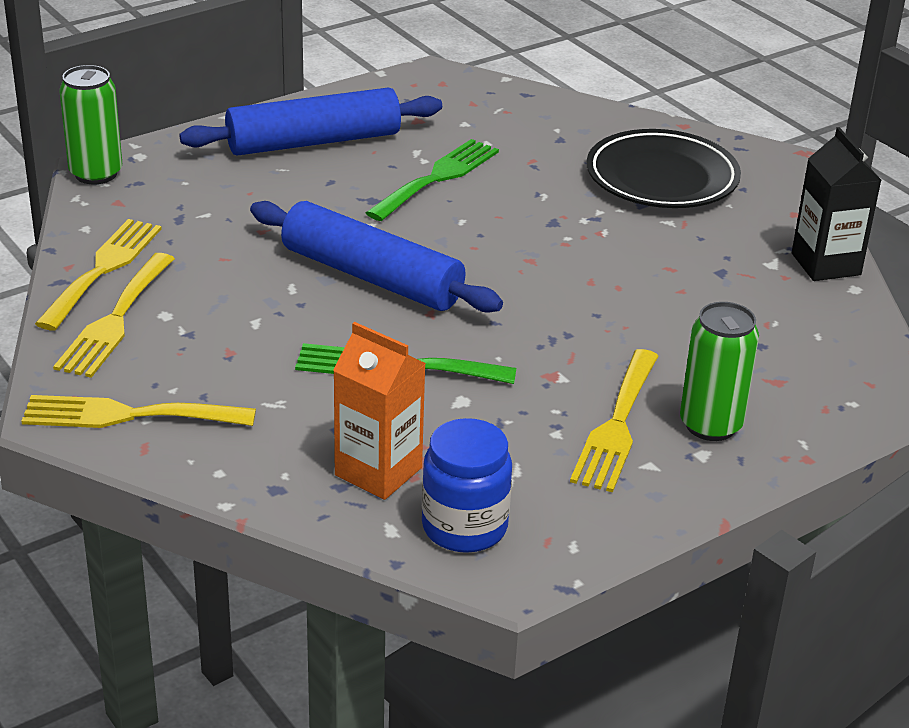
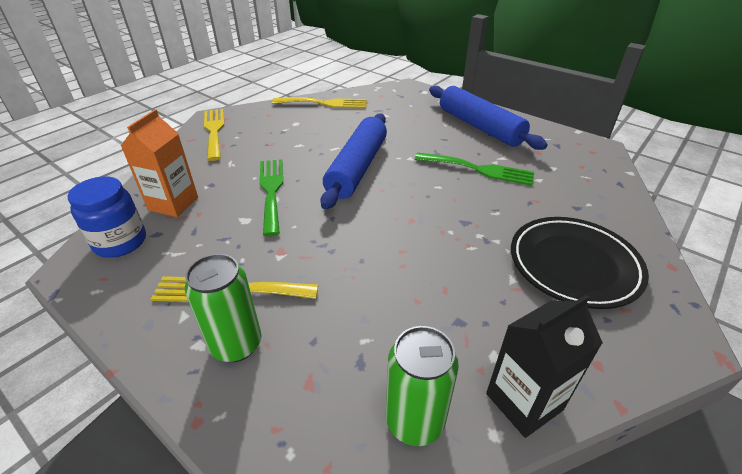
camera: 75 degrees right, 5 degrees up
(96, 173) = (400, 86): green can -> green can (414, 421)
(115, 320) = (286, 114): yellow fork -> none

